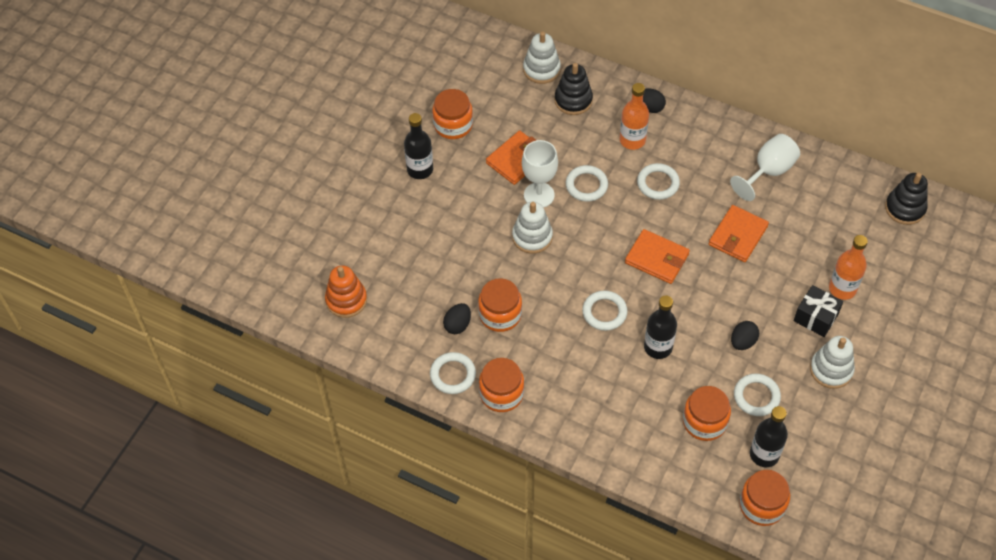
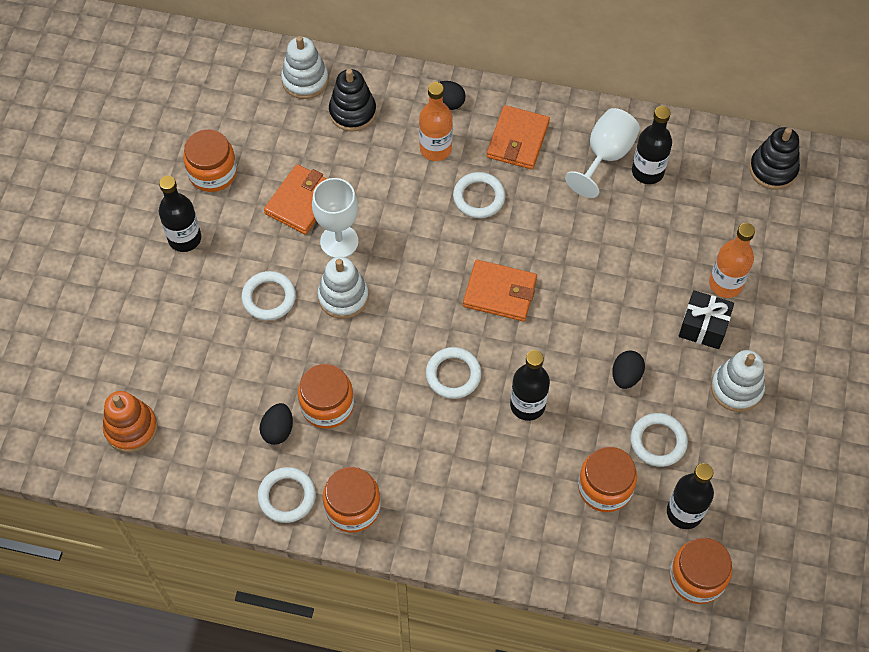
camera: 15 degrees left, 5 degrees up
(586, 185) = (394, 217): white ring -> white ring (269, 298)
(738, 235) = (588, 243): orange wallet -> orange wallet (517, 140)
(800, 190) = (647, 172): none -> black bottle

